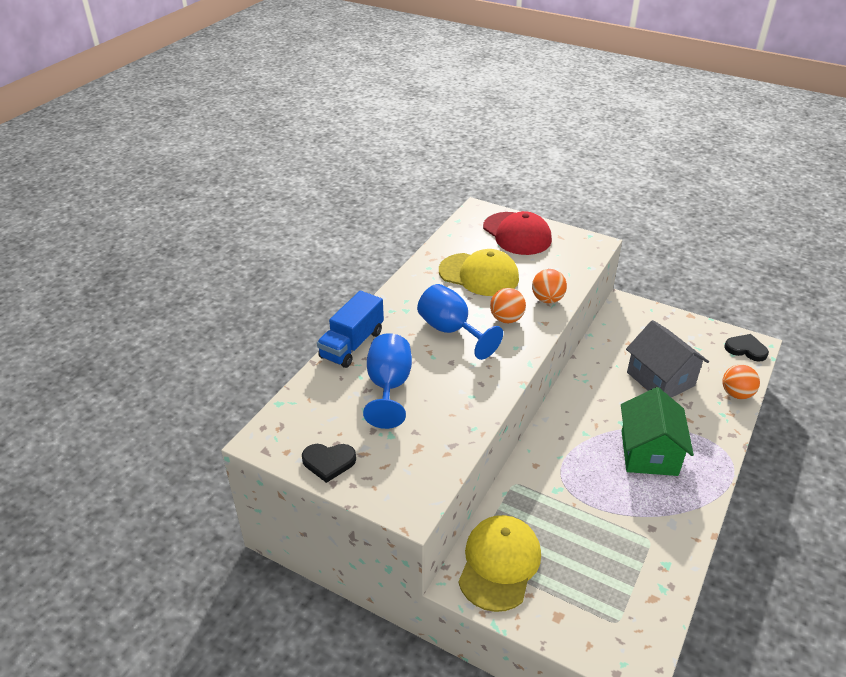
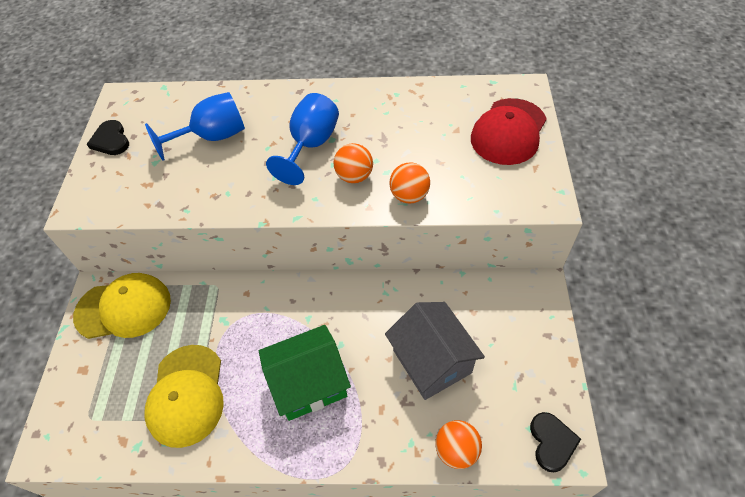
camera: 65 degrees right, 15 degrees up
(352, 344) = (254, 94): blue truck -> none
(479, 275) = (412, 131): yellow cap -> yellow cap (186, 395)
(660, 379) = (432, 361): grey house -> grey house turned 60 degrees counterclockwise

